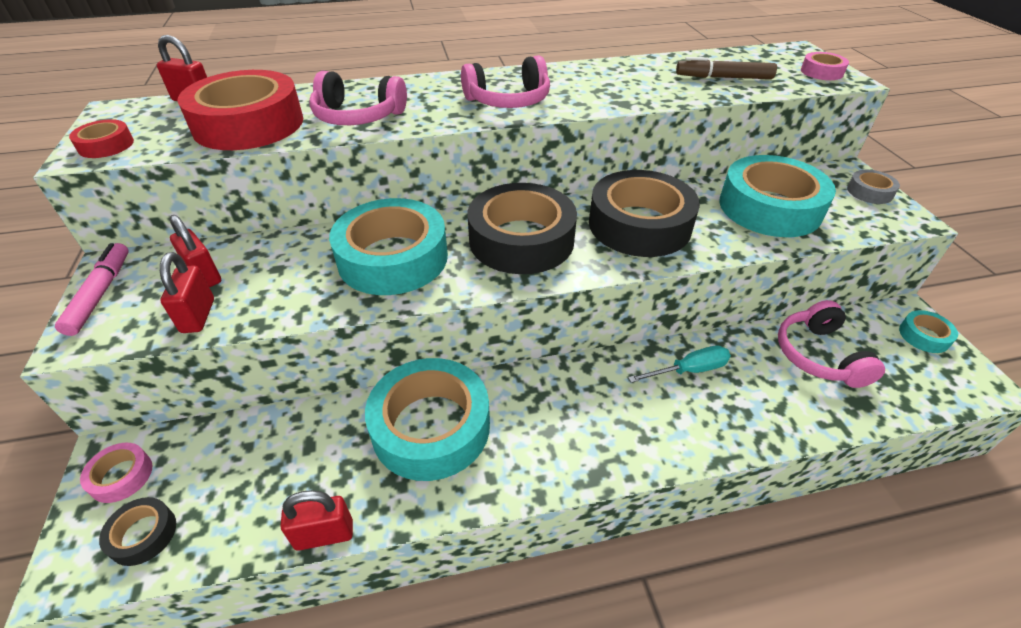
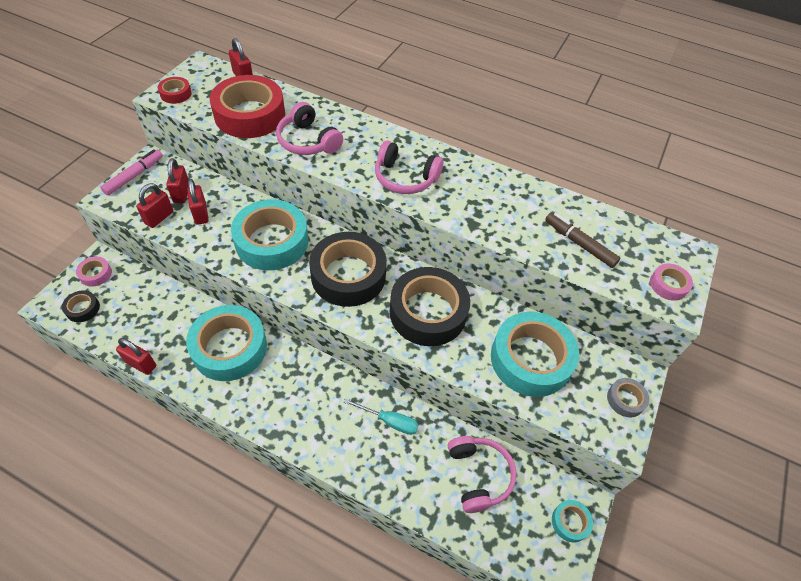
camera: 35 degrees right, 10 degrees up
(260, 281) = (201, 214): none -> red padlock
(818, 355) = (478, 475): pink headphones -> pink headphones turned 135 degrees clockwise

